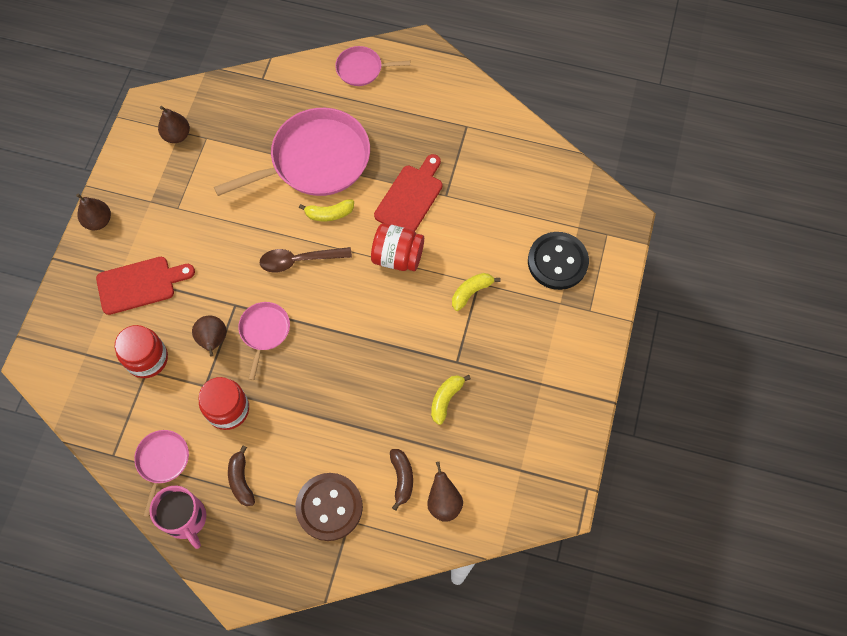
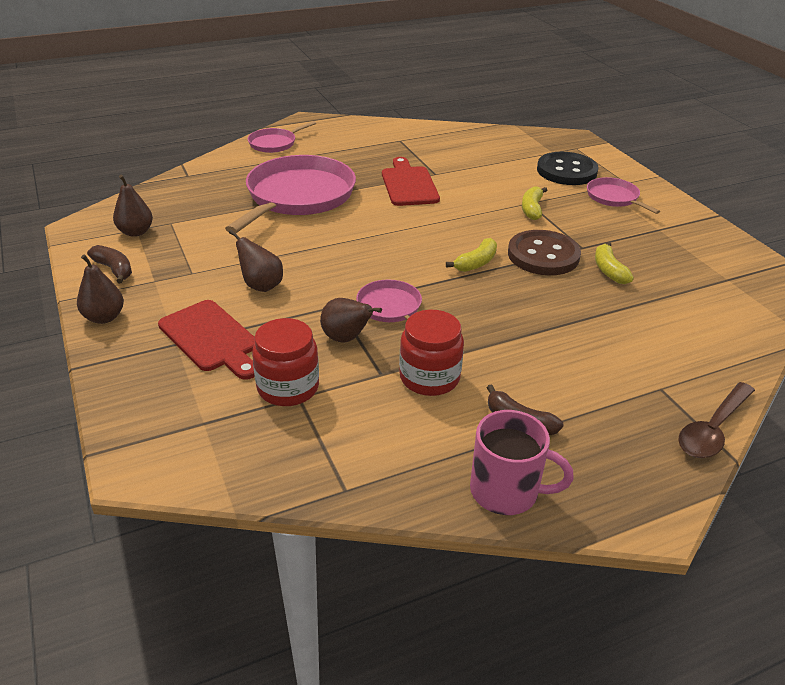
camera: 40 degrees left, 30 degrees down
(140, 284) = (211, 338): red cutting board -> red cutting board turned 105 degrees clockwise
(162, 462) = (413, 459): pink pan -> pink pan (614, 198)
(299, 260) = (362, 253): brown spoon -> brown spoon (713, 429)
(329, 214) = (352, 218): yellow banana -> yellow banana (476, 263)
(329, 507) = (629, 390): brown button -> brown button (543, 255)
(397, 256) = (445, 216): red jar -> none
(402, 478) = (655, 334): brown banana -> brown banana (114, 269)
(444, 502) = (710, 329): brown pear -> brown pear (261, 286)

